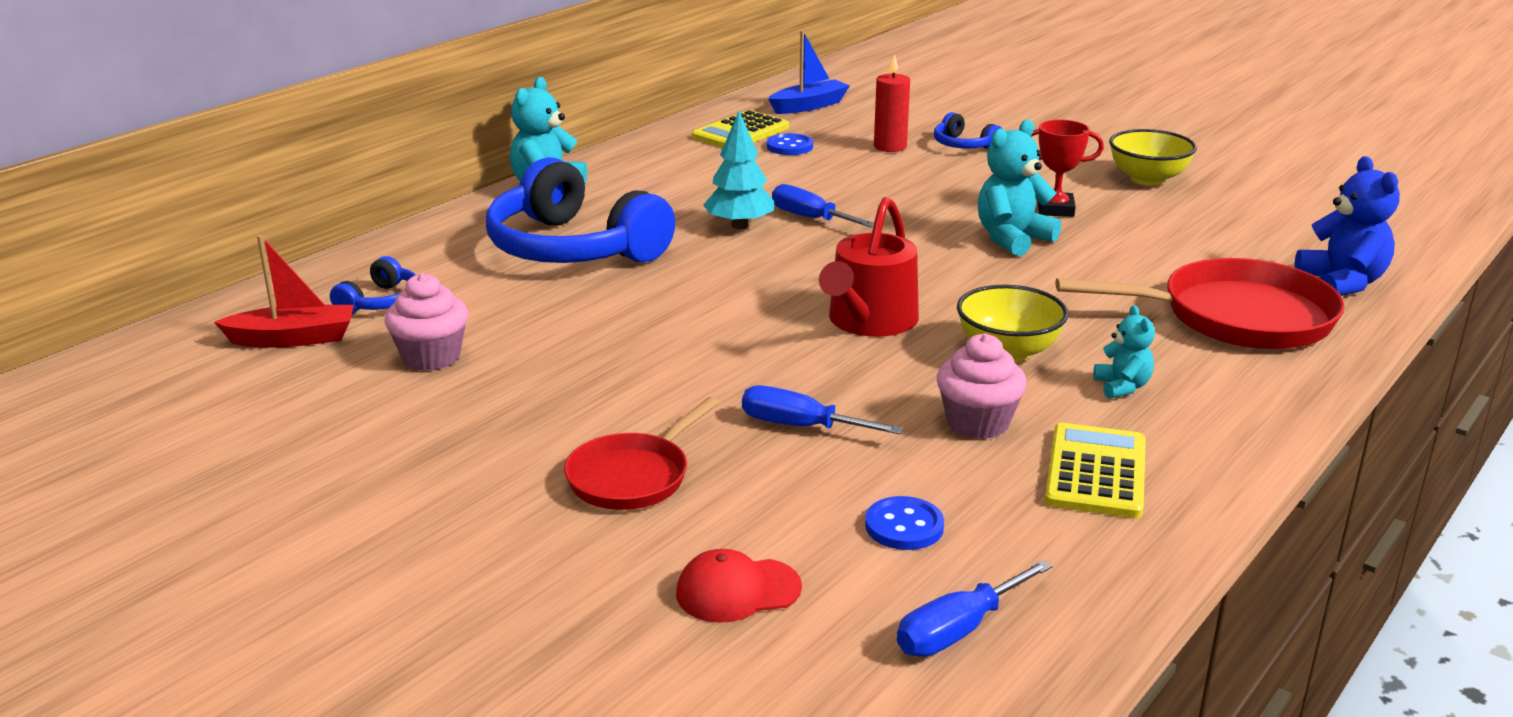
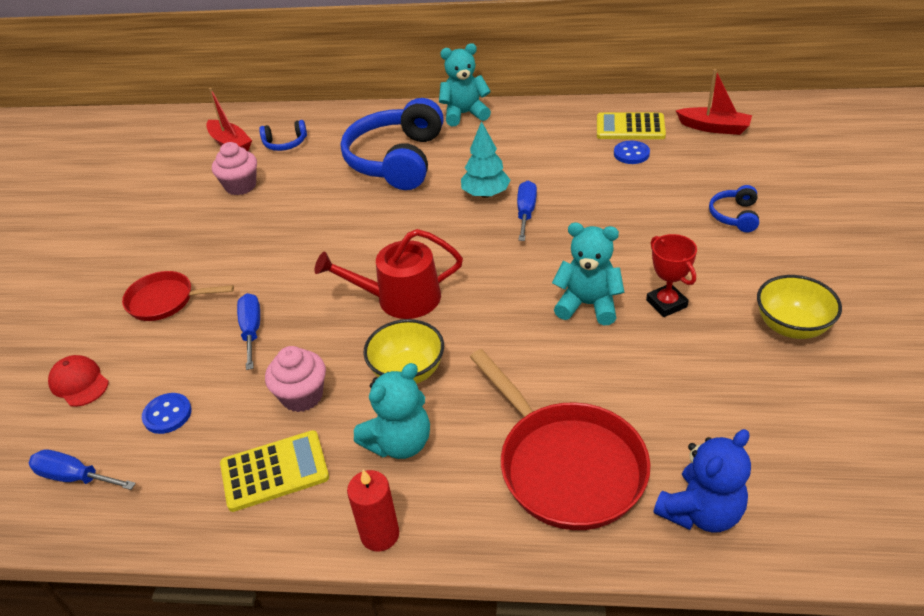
camera: 60 degrees right, 15 degrees up
(809, 106) = (714, 128): blue boat -> red boat
(890, 146) = (686, 188): red candle -> red candle (380, 534)
(1122, 387) = (399, 443): turquoise teddy bear -> turquoise teddy bear, size x1.73

